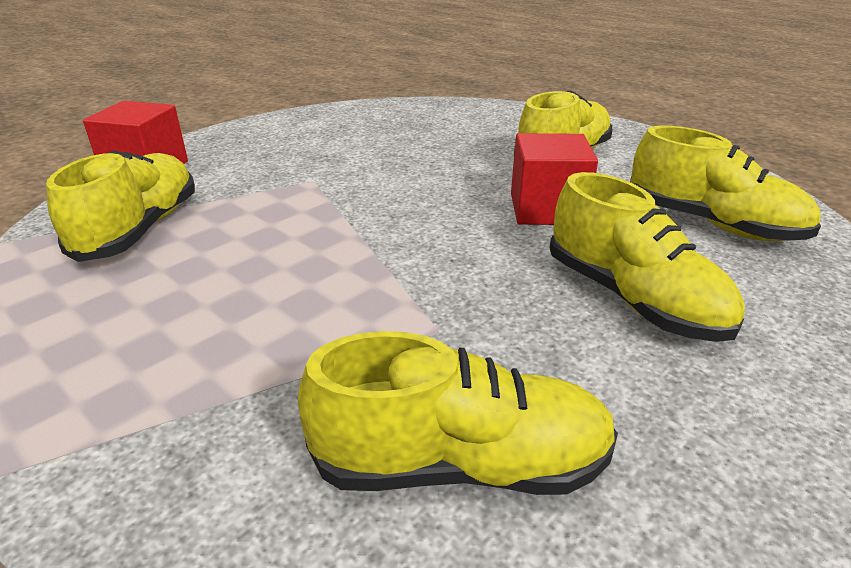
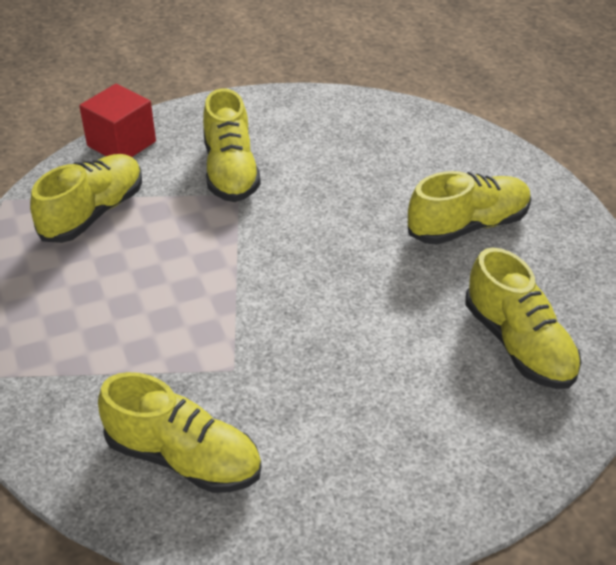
camera: 25 degrees right, 10 degrees up
(547, 209) = (397, 285): red cube -> none
(632, 299) = (381, 390): yellow shoe -> yellow shoe (230, 171)

